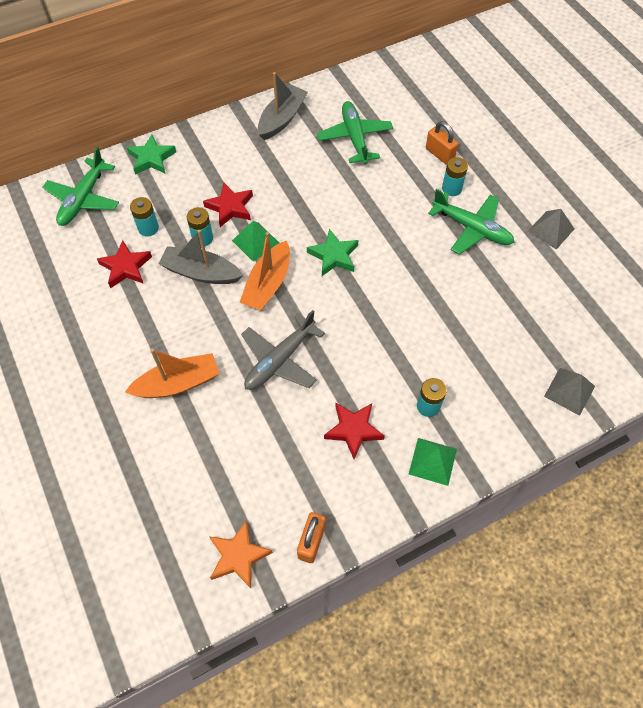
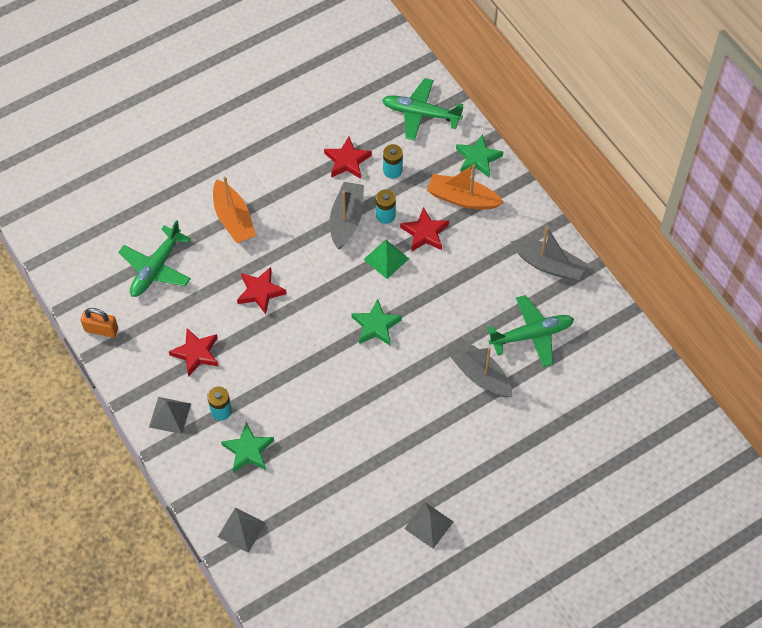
camera: 85 degrees right, 0 degrees up
(238, 556) = (90, 281): orange star -> none
(268, 284) = (338, 274): orange boat -> orange boat (462, 198)
(280, 360) = (260, 292): grey plane -> red star
(393, 179) = (478, 373): none -> grey boat
(432, 461) = (170, 415): green pyramid -> grey pyramid
(439, 154) = (520, 417): orange padlock -> none
(451, 188) = (473, 429): turquoise battery -> none
(472, 228) = (422, 448): green plane -> green plane (156, 268)
(476, 380) = (248, 450): none -> green star

